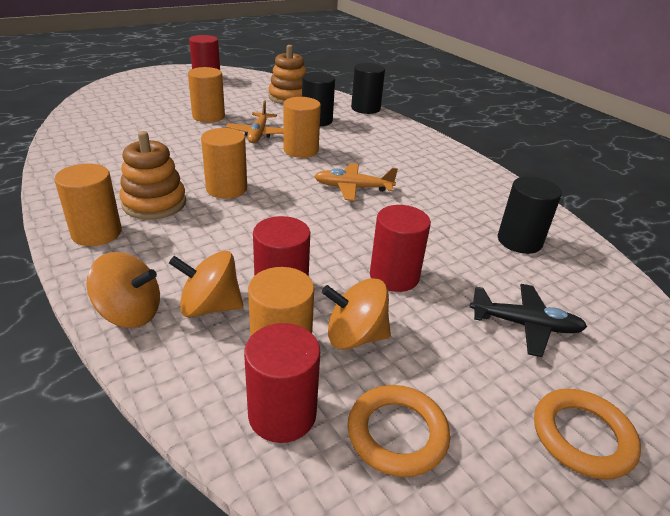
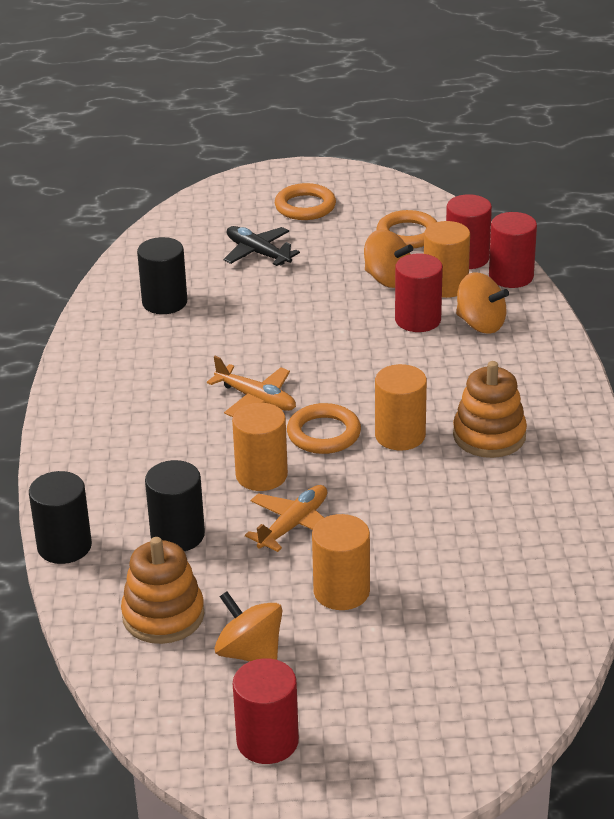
camera: 145 degrees left, 0 degrees up
(96, 233) = (557, 414): orange cylinder -> none
(130, 313) = (543, 335): orange spinning top -> orange spinning top (250, 653)
(283, 178) = (324, 434): none -> orange ring
(394, 276) = (315, 306): red cylinder -> red cylinder (511, 276)

